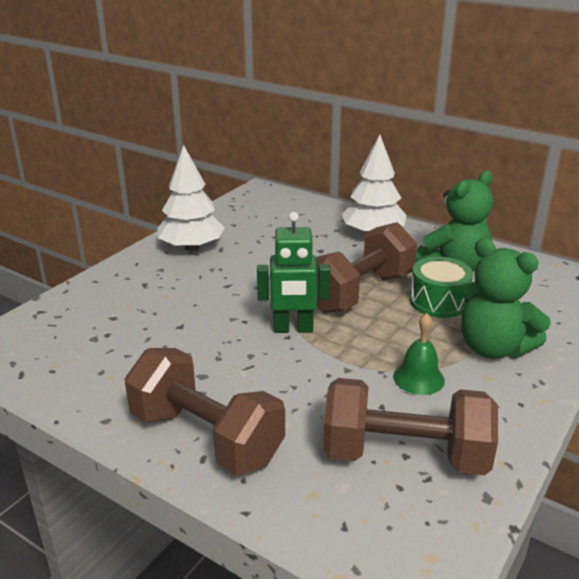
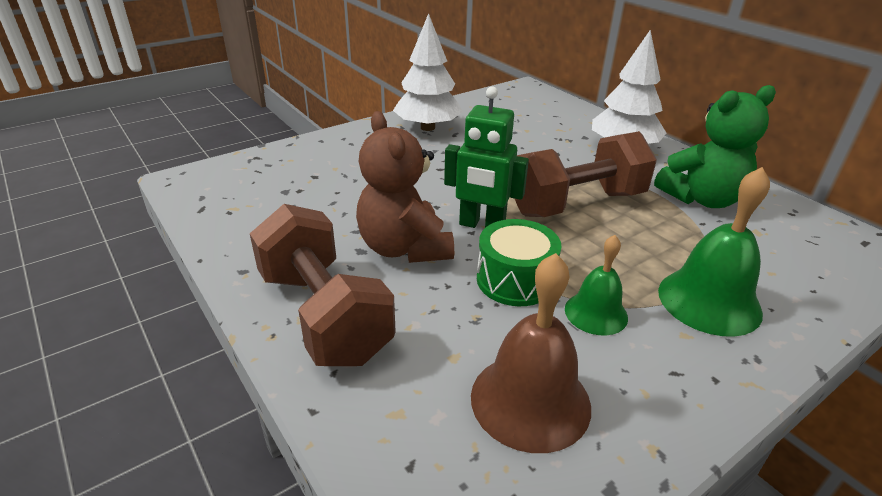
camera: 20 degrees right, 5 degrees up
(239, 364) = (404, 248): none -> brown teddy bear
(404, 455) = (530, 400): brown dumbbell -> brown bell
(438, 301) = (664, 232): green drum -> green drum (515, 280)
(493, 348) = (709, 301): green teddy bear -> green bell

